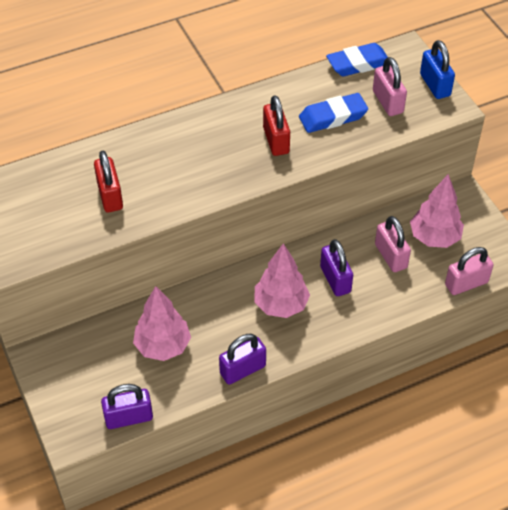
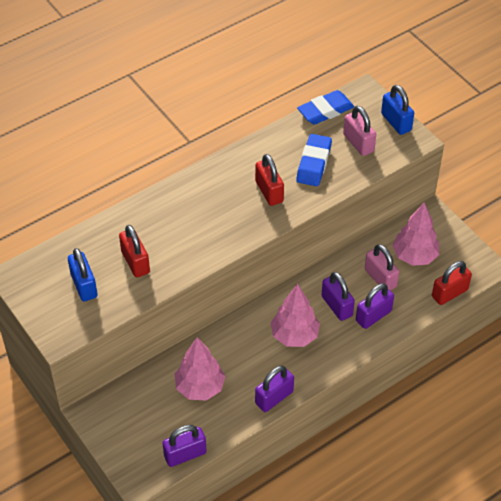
camera: 10 degrees left, 0 degrees up
(47, 213) = (84, 285): none -> blue padlock
(333, 117) = (314, 163): blue eraser -> blue eraser turned 45 degrees counterclockwise
(374, 296) = (373, 316): none -> purple padlock
(466, 283) = (449, 293): pink padlock -> red padlock

